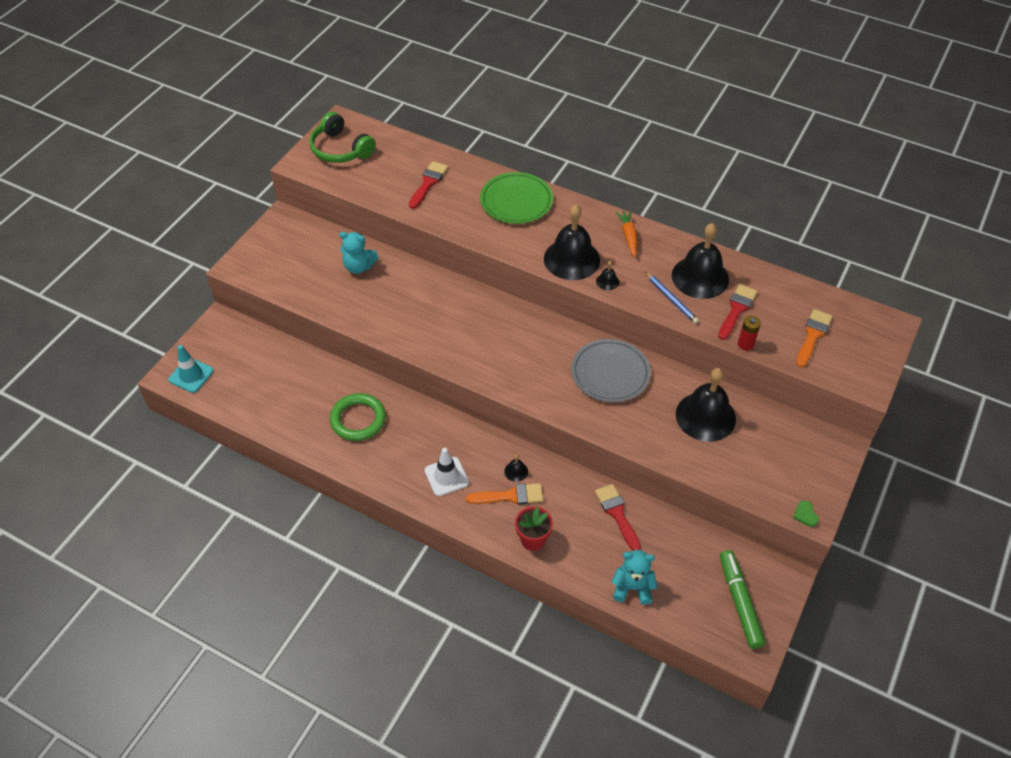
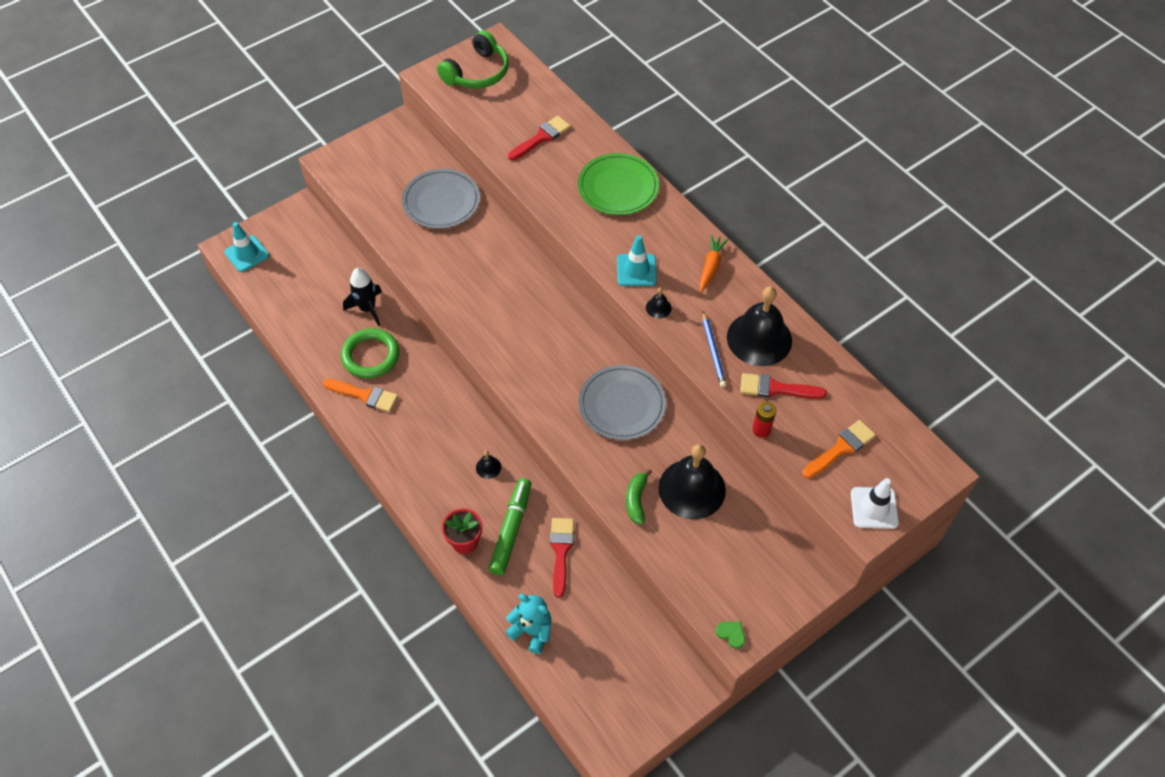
camera: 25 degrees right, 5 degrees up
(332, 381) = (368, 308): none -> black rocket
(340, 149) = (477, 72): green headphones -> green headphones turned 120 degrees counterclockwise
(359, 267) = (441, 201): turquoise teddy bear -> grey plate
(446, 476) = (420, 445): white traffic cone -> white traffic cone (874, 508)
(510, 496) = (468, 489): orange brush -> orange brush (365, 395)
(571, 259) = (636, 270): black bell -> turquoise traffic cone
(668, 442) = (636, 500): none -> green banana
(736, 309) = (776, 388): red brush -> red brush turned 135 degrees counterclockwise
(740, 602) = (629, 692): green marker -> green marker (511, 529)
(805, 515) = (731, 634): green heart -> green heart turned 120 degrees clockwise

